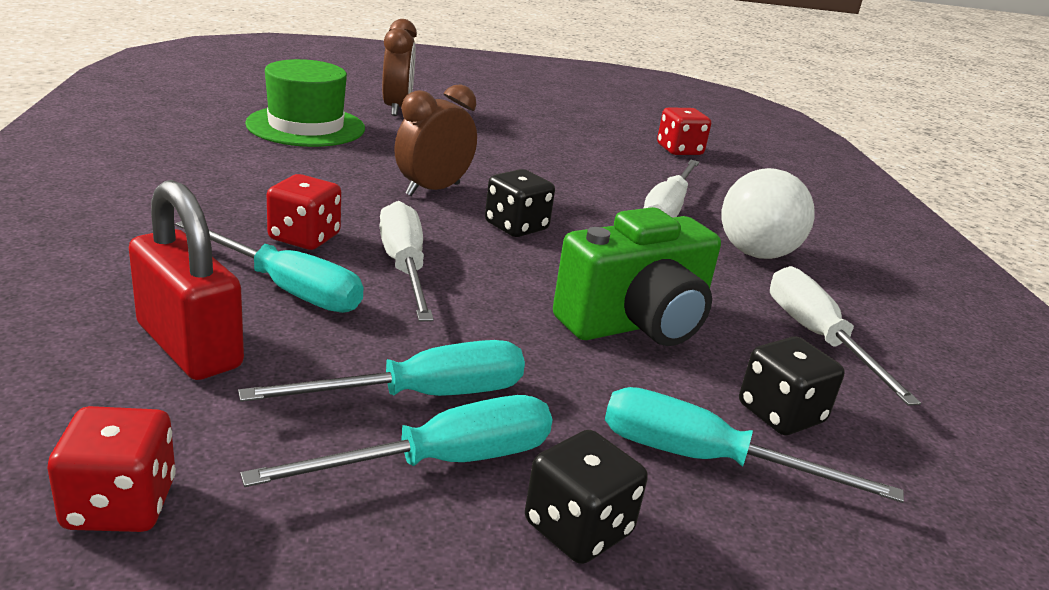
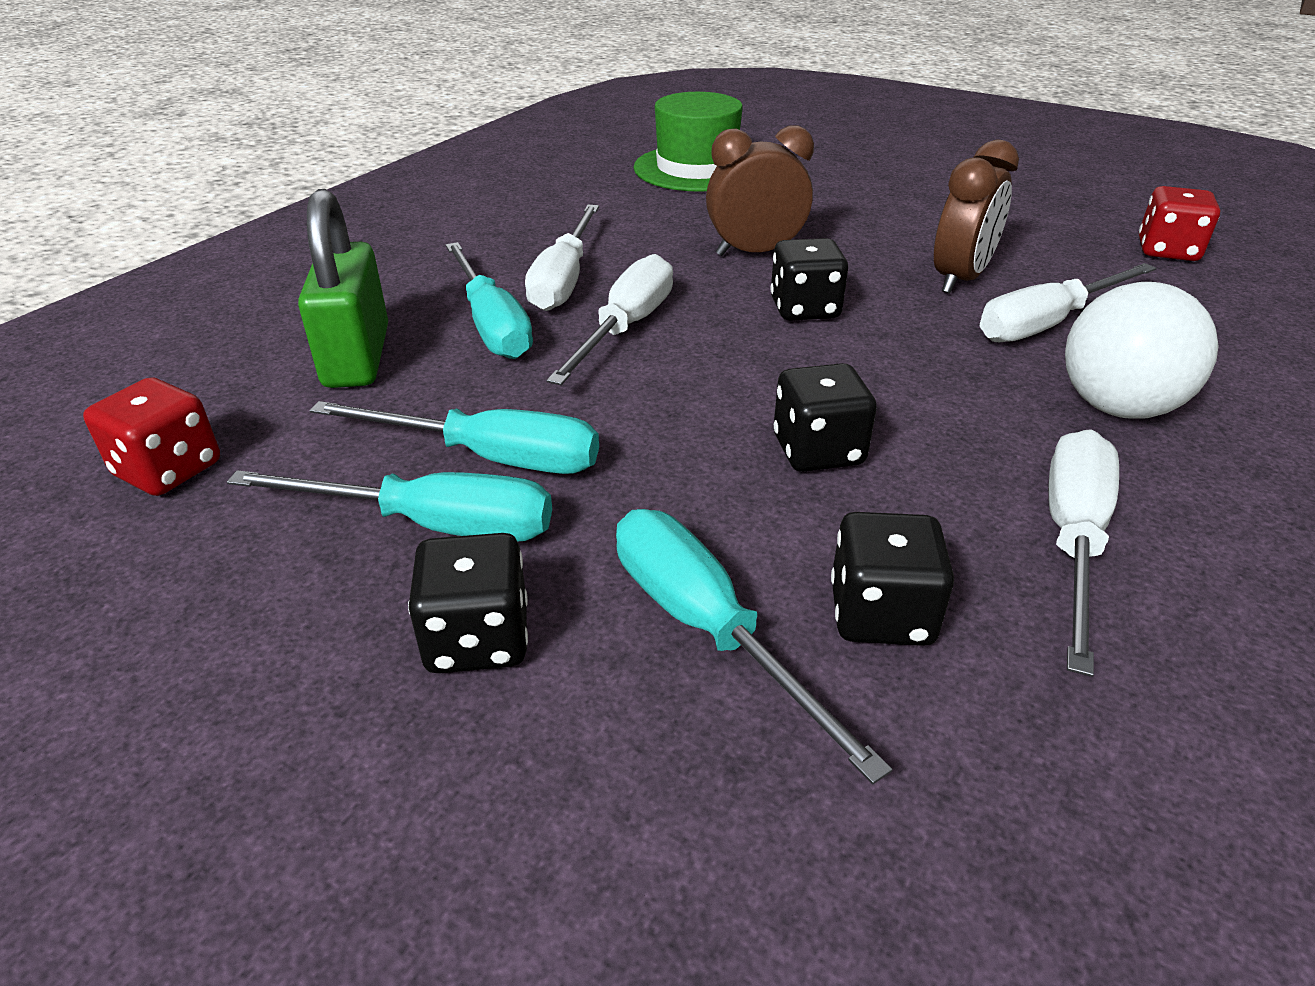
camera: 40 degrees right, 10 degrees up
(189, 346) = (357, 357): red padlock -> green padlock
(304, 237) = (564, 280): red dice -> white screwdriver
(397, 108) = (821, 159): brown clock -> brown clock (960, 279)
(636, 324) = (818, 450): green camera -> black dice

